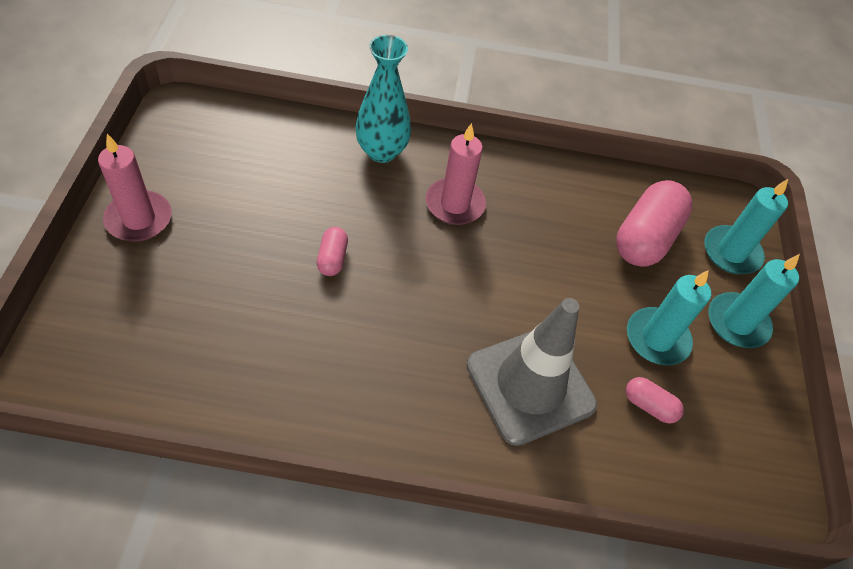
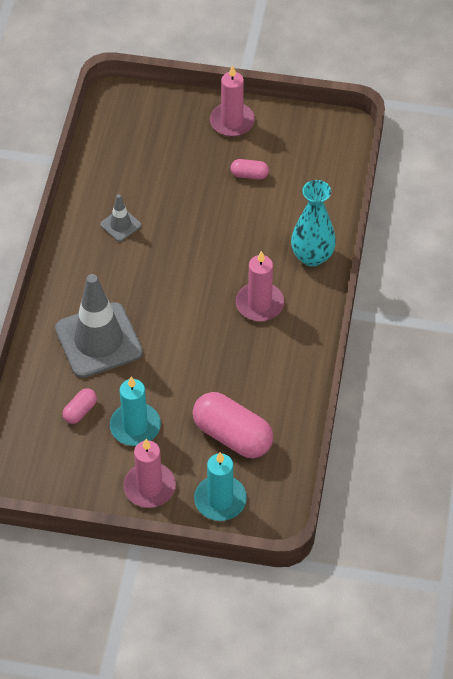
camera: 100 degrees right, 0 degrees up
(320, 359) = (120, 225): none -> grey traffic cone
(332, 258) = (202, 228): pink capsule -> pink capsule (249, 175)
(737, 323) = (149, 487): turquoise candle -> pink candle

